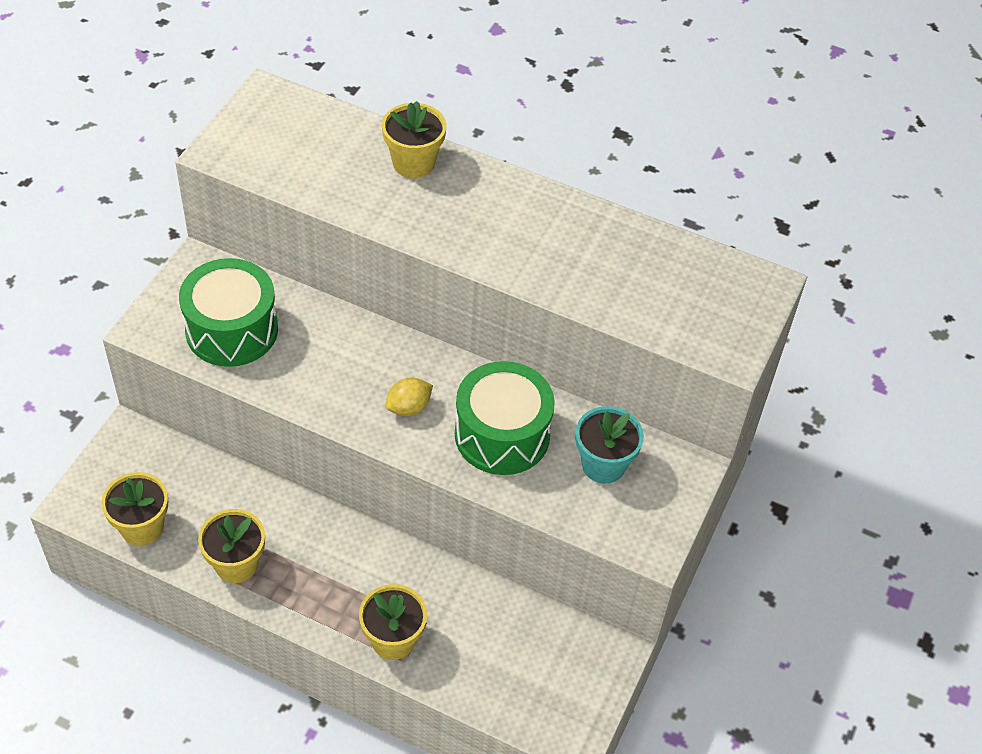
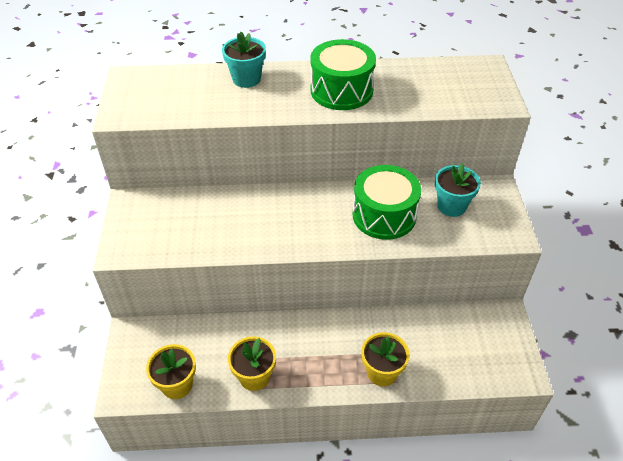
camera: 25 degrees left, 5 degrees down
(232, 330) = (177, 228): green drum -> green drum (341, 90)
(409, 407) = (319, 224): yellow lemon -> none
(413, 163) = (246, 79): yellow flower pot -> turquoise flower pot

